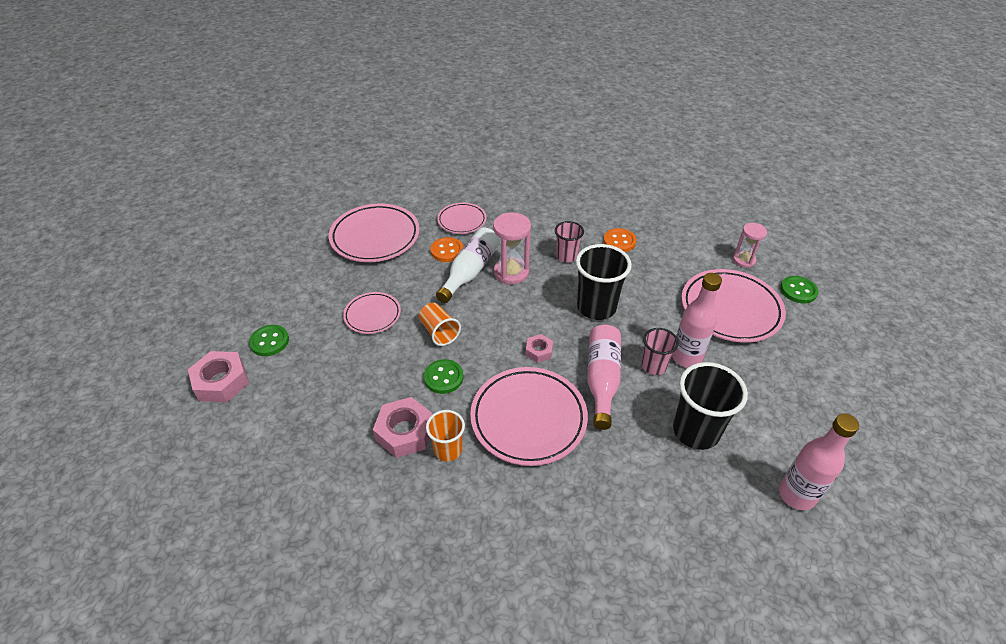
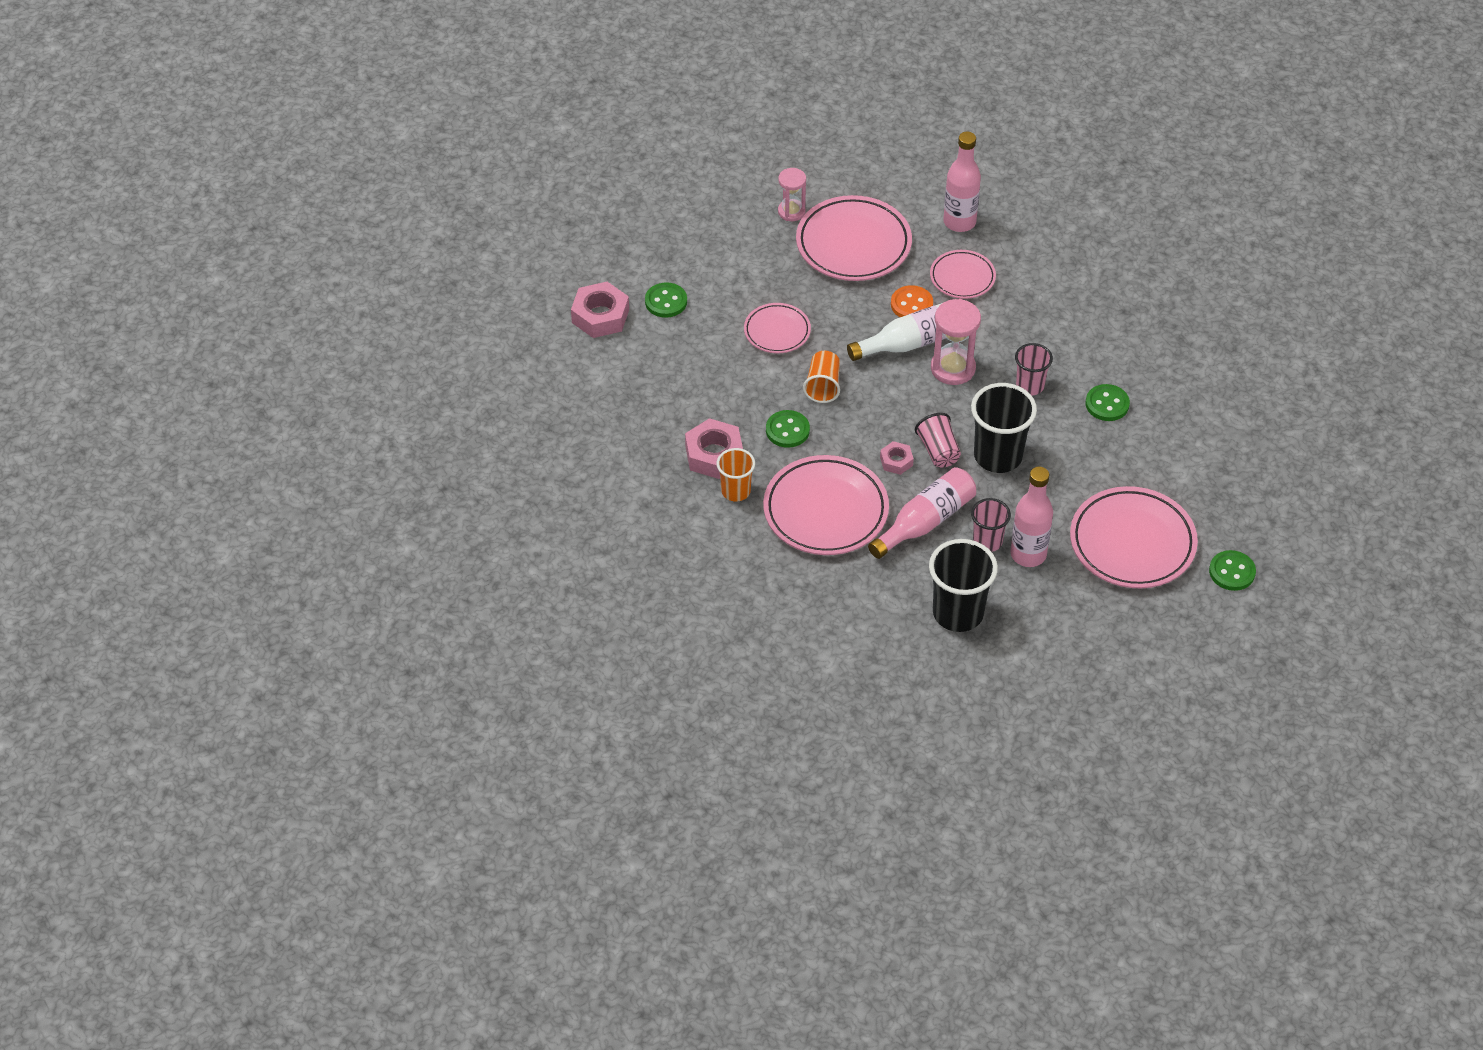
camera: 40 degrees right, 5 degrees up
(557, 327) = (938, 451): none -> pink cup
(619, 241) = (1107, 404): orange button -> green button
(743, 260) = (1218, 507): pink hourglass -> pink hourglass (791, 211)
(796, 495) = (982, 708): pink bottle -> pink bottle (959, 222)

